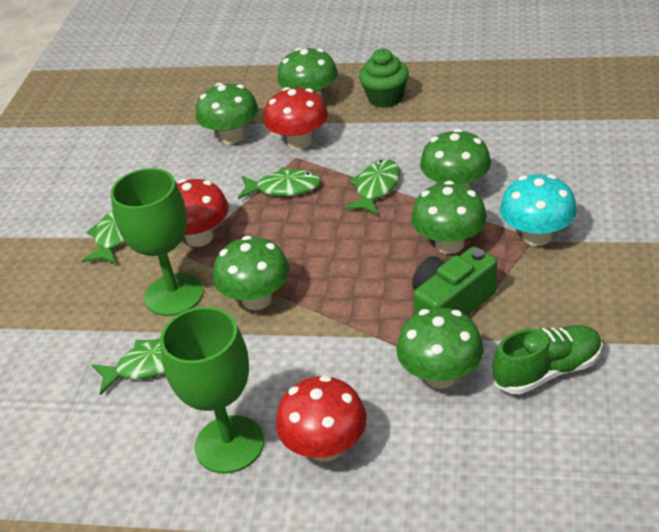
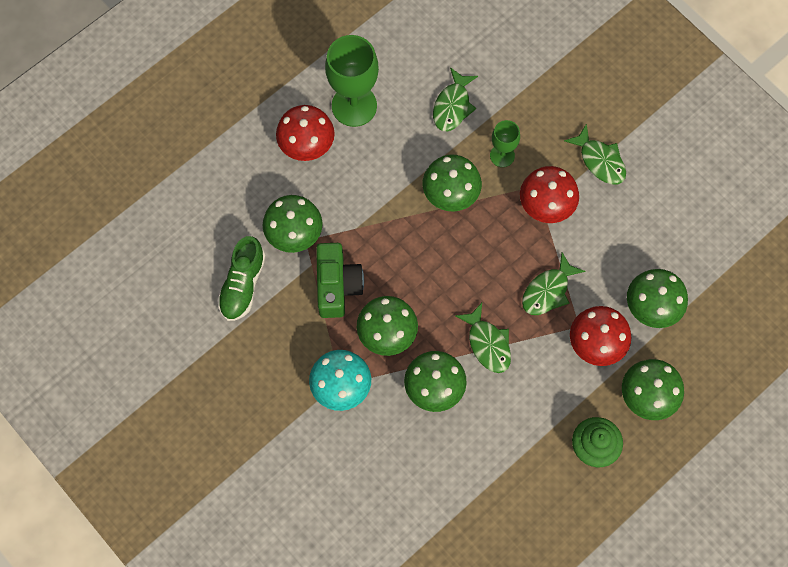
camera: 125 degrees right, 30 degrees up
(174, 294) = (502, 155): green goblet -> green goblet, size x0.54

